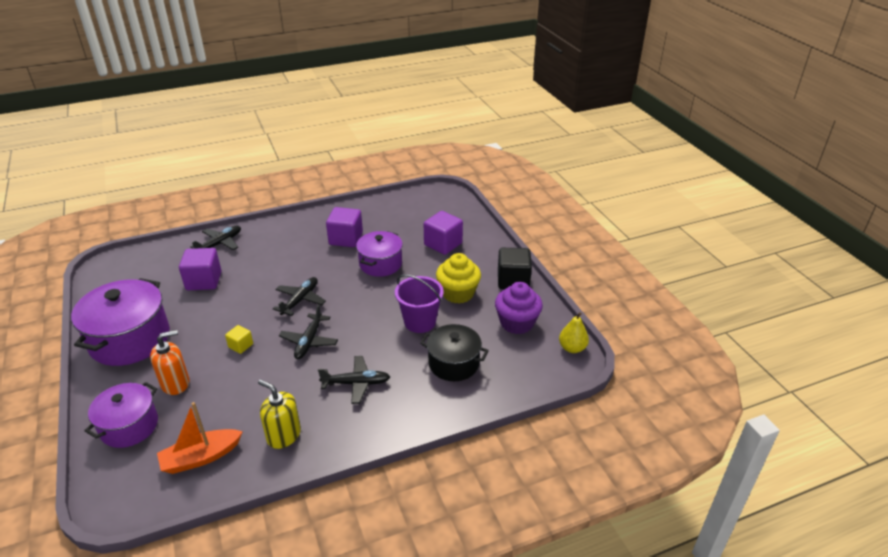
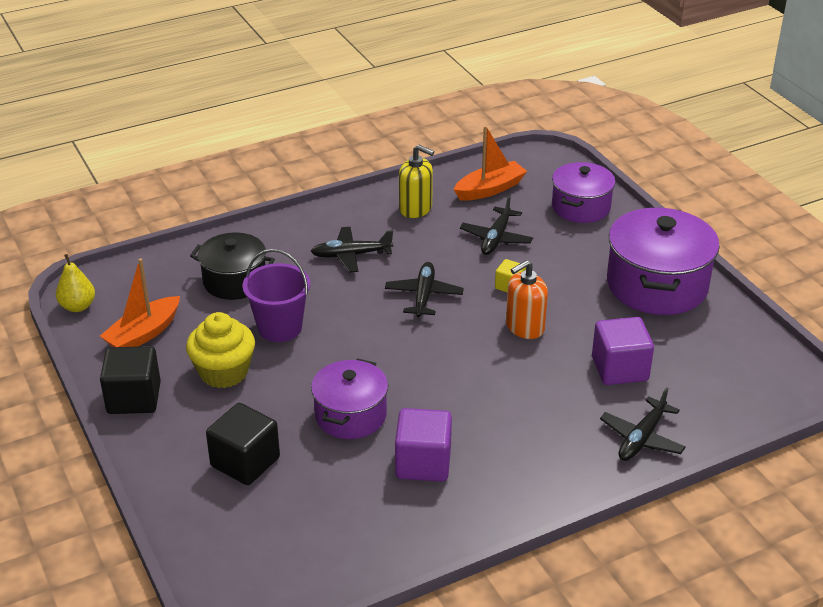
camera: 175 degrees right, 0 degrees up
(175, 383) = (561, 244): orange soap dispenser -> orange soap dispenser (524, 327)
(300, 300) = (458, 348): black plane -> black plane (496, 238)
(443, 244) = (245, 462): purple cube -> black cube
(517, 323) = (143, 334): purple cupcake -> orange boat

